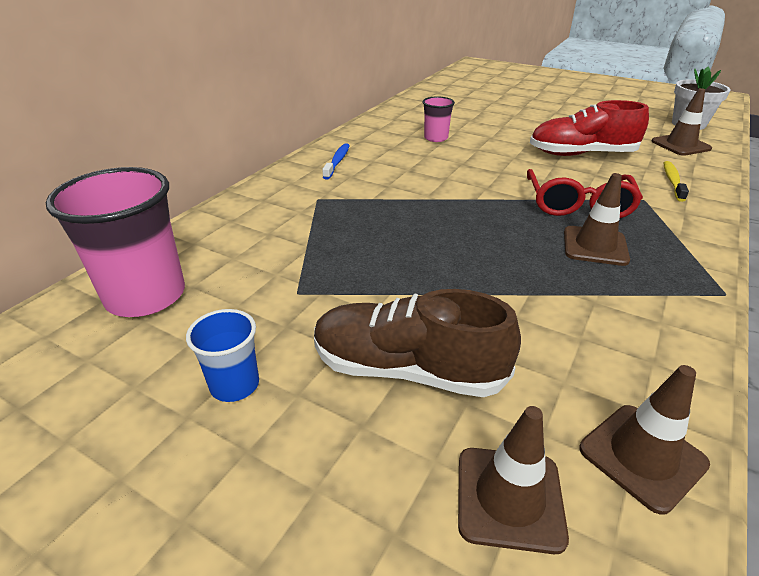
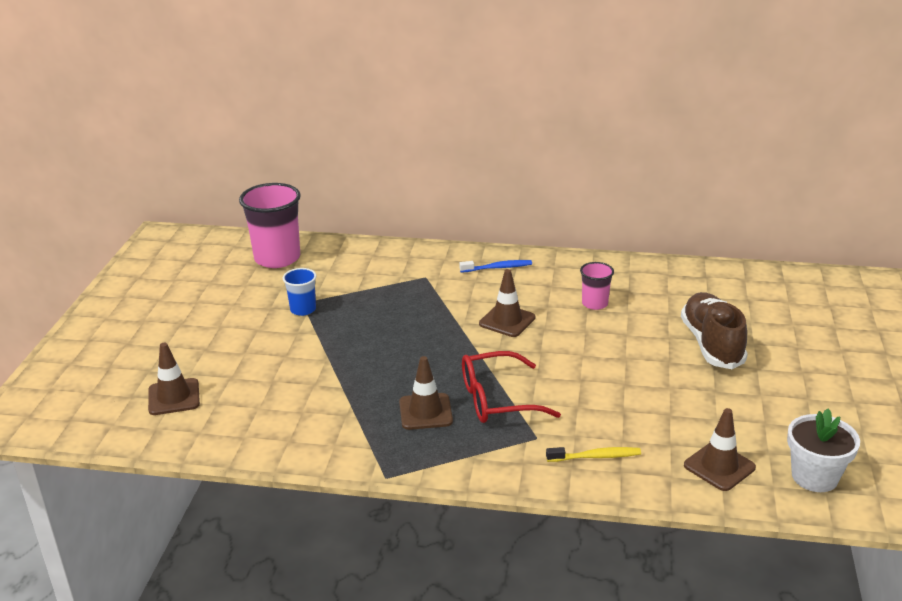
camera: 70 degrees right, 5 degrees down
(234, 385) = (219, 307): blue cup -> blue cup (303, 309)
(408, 370) = (248, 354): brown shoe -> brown shoe (711, 344)
(581, 154) = (625, 395): red shoe -> none
(642, 456) = (210, 436): brown traffic cone -> brown traffic cone (507, 321)

